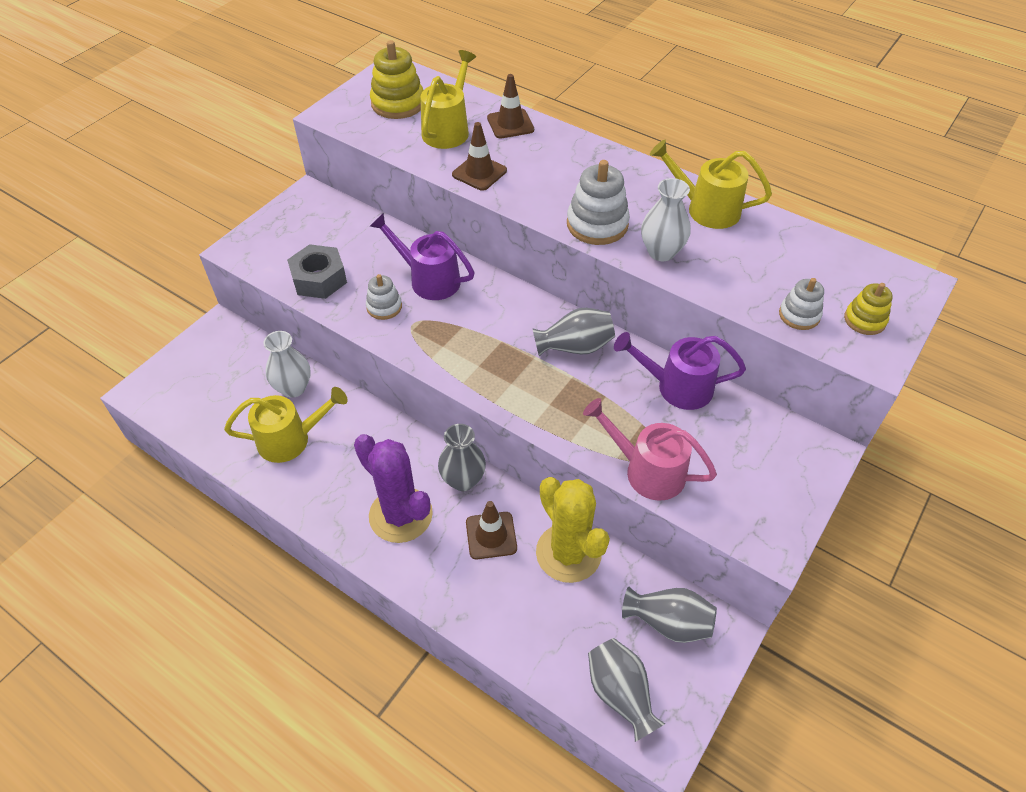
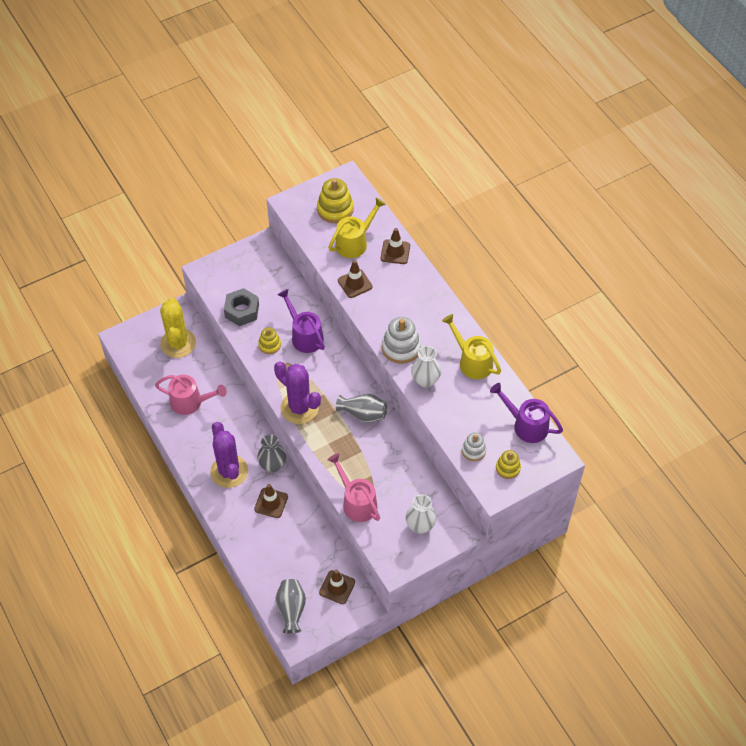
camera: 25 degrees right, 5 degrees up
(291, 439) = (191, 402): yellow watering can -> pink watering can
(293, 388) = (206, 369): white vase -> white vase (420, 526)
(384, 307) = (269, 345): white stacking toy -> yellow stacking toy
(477, 372) = (299, 408): none -> purple cactus
(568, 553) = (306, 530): yellow cactus -> yellow cactus (178, 343)
(668, 622) = (337, 587): grey vase -> brown traffic cone
(676, 387) = (404, 462): purple watering can -> purple watering can (525, 425)

